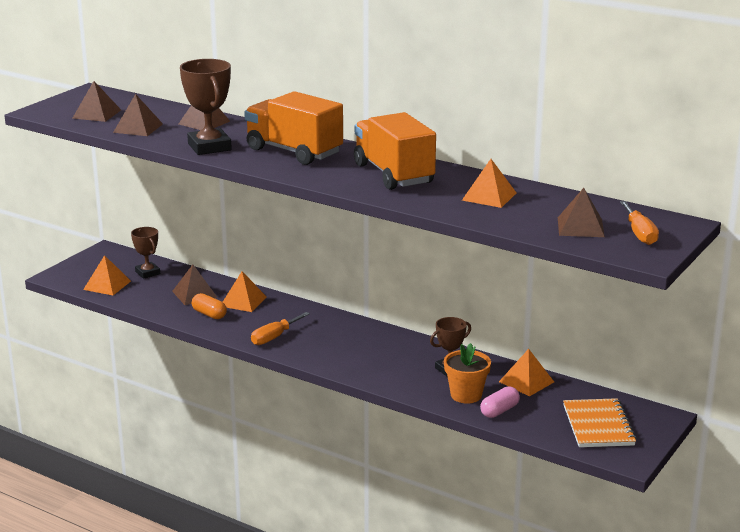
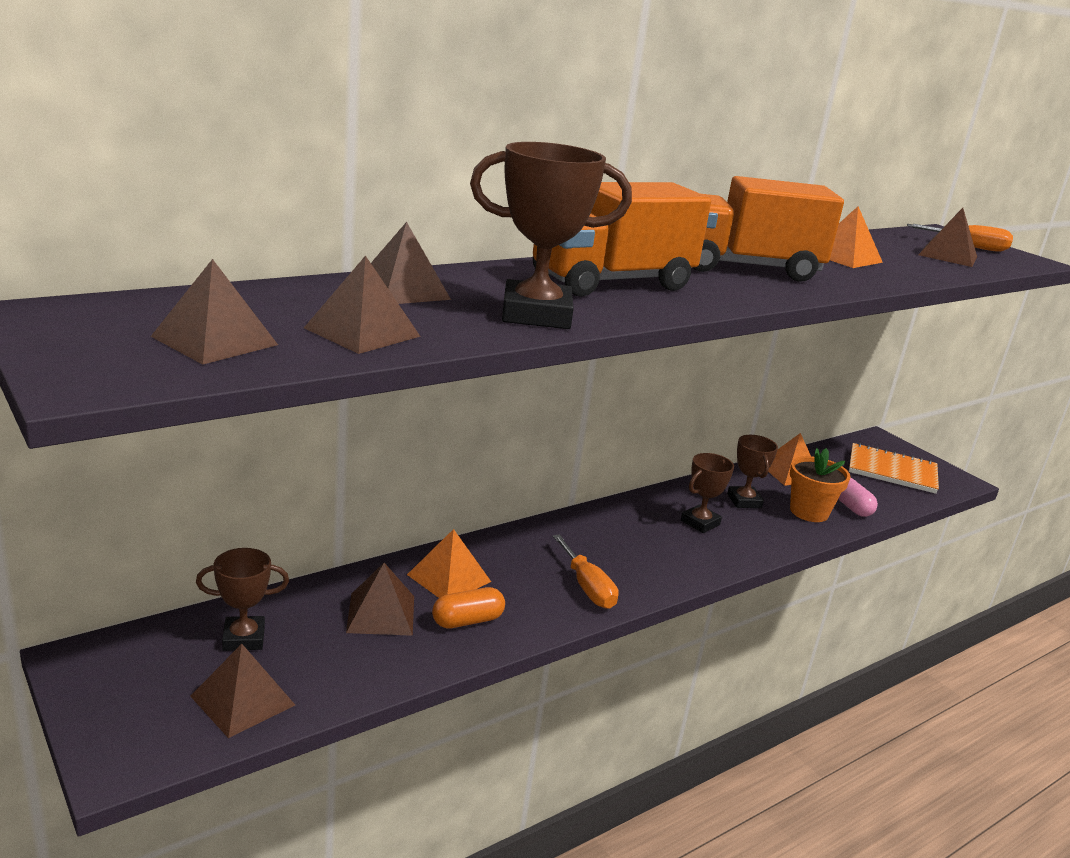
camera: 70 degrees left, 0 degrees up
(107, 285) = (242, 700): orange pyramid -> brown pyramid
(395, 358) = (700, 522): none -> brown trophy

